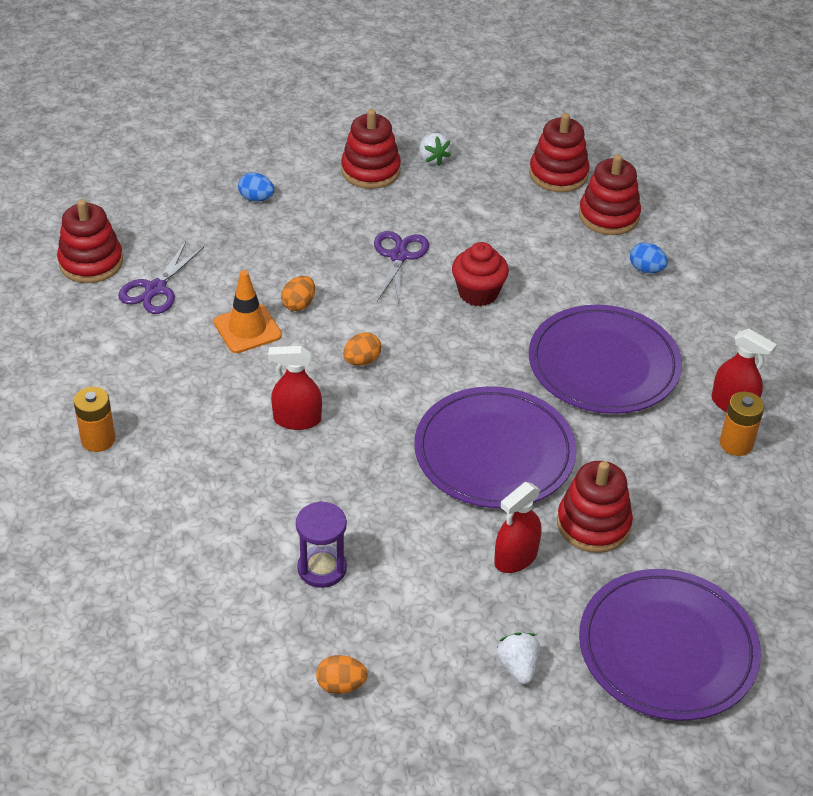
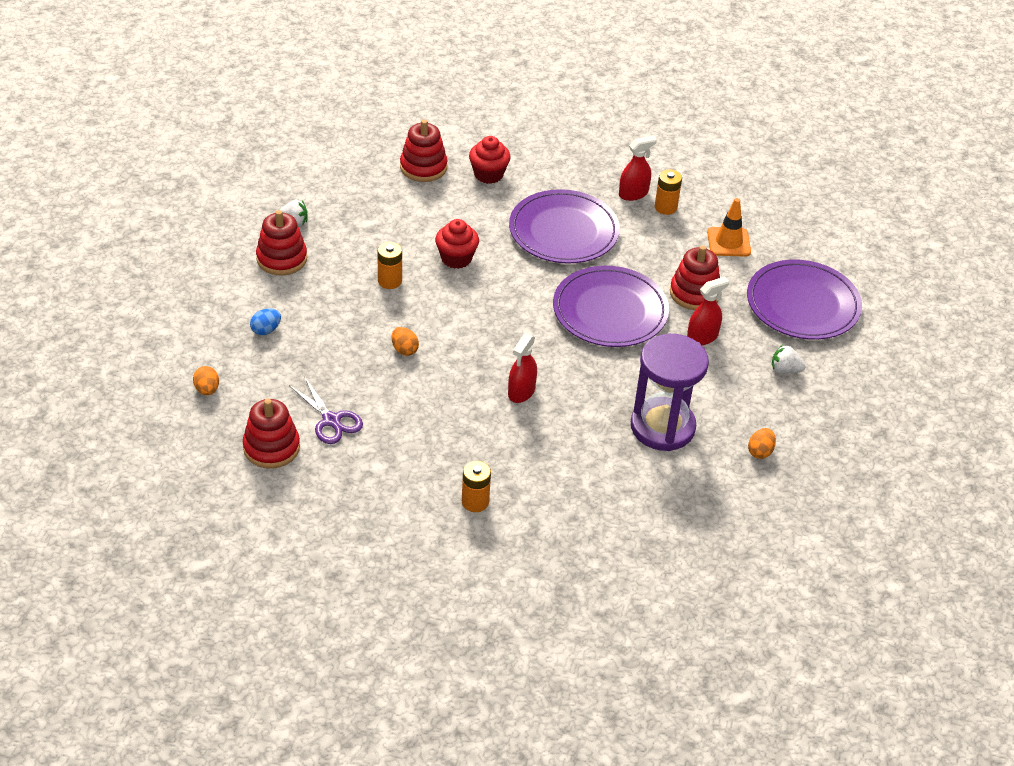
camera: 65 degrees left, 0 degrees up
(247, 329) = (412, 385): orange traffic cone -> orange traffic cone (728, 242)
(322, 568) = (662, 427): purple hourglass -> purple hourglass, size x1.86
(362, 361) = (485, 339): orange egg -> orange egg (207, 390)
(399, 256) = (389, 281): purple scissors -> orange battery
(515, 558) = (702, 337): red spray bottle -> red spray bottle turned 105 degrees counterclockwise
(558, 174) = (361, 171): red stacking toy -> none
(646, 269) = (488, 174): blue egg -> red cupcake

